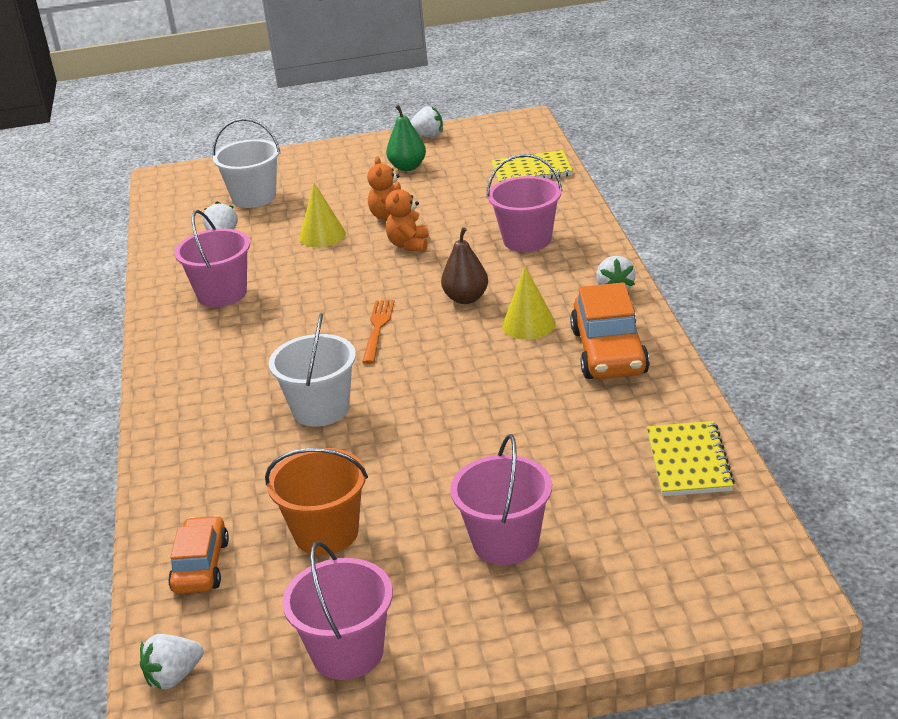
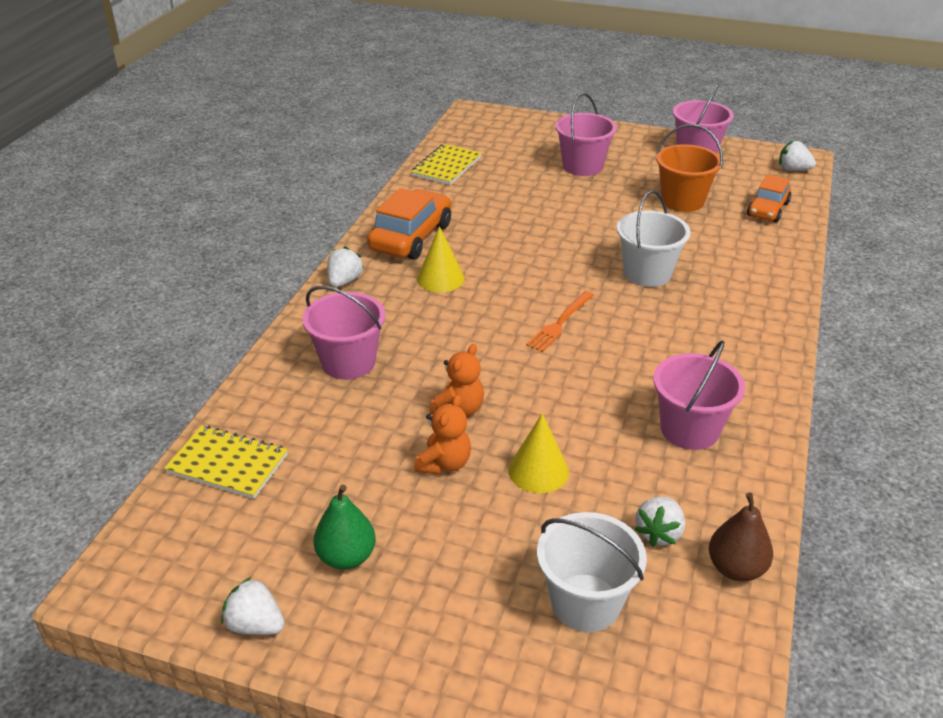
camera: 155 degrees left, 5 degrees up
(174, 676) = (793, 169): white strawberry -> white strawberry turned 150 degrees counterclockwise
(466, 298) = (464, 322): brown pear -> brown pear (736, 568)

